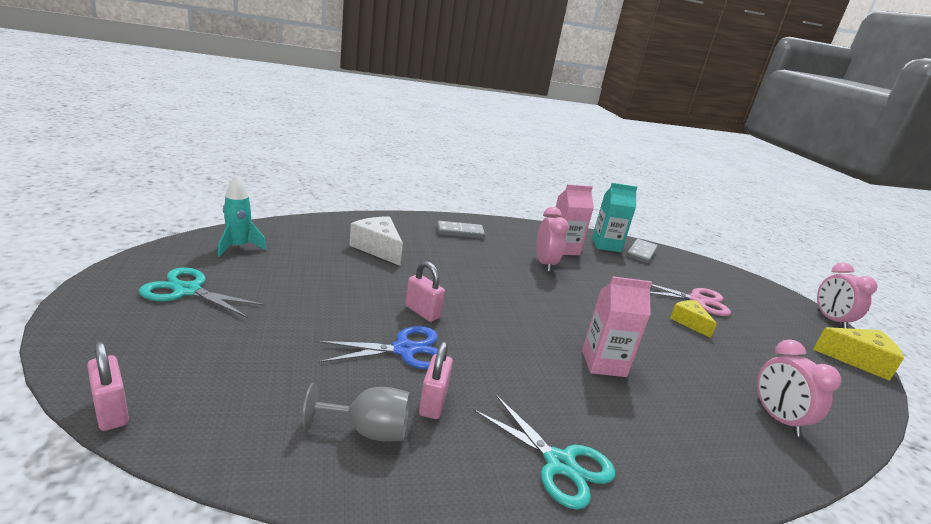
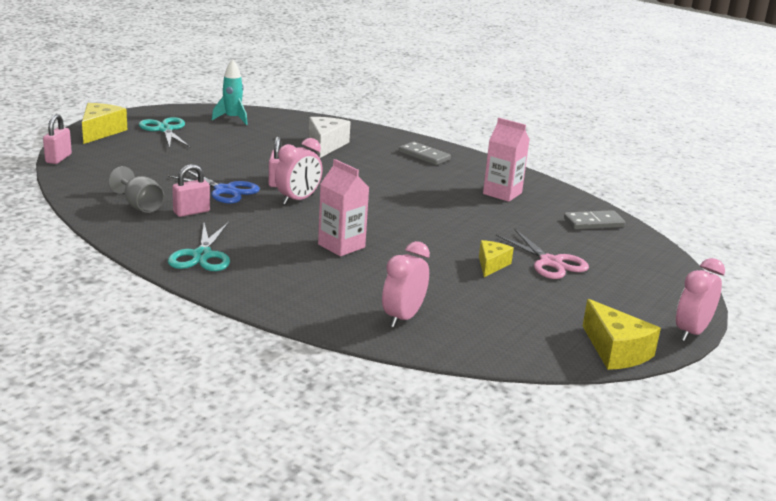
camera: 50 degrees right, 0 degrees up
(101, 330) = (100, 132): none -> yellow cheese
(544, 264) = (451, 194): pink clock -> pink clock (298, 199)
(606, 245) = (565, 206): turquoise carton -> none

